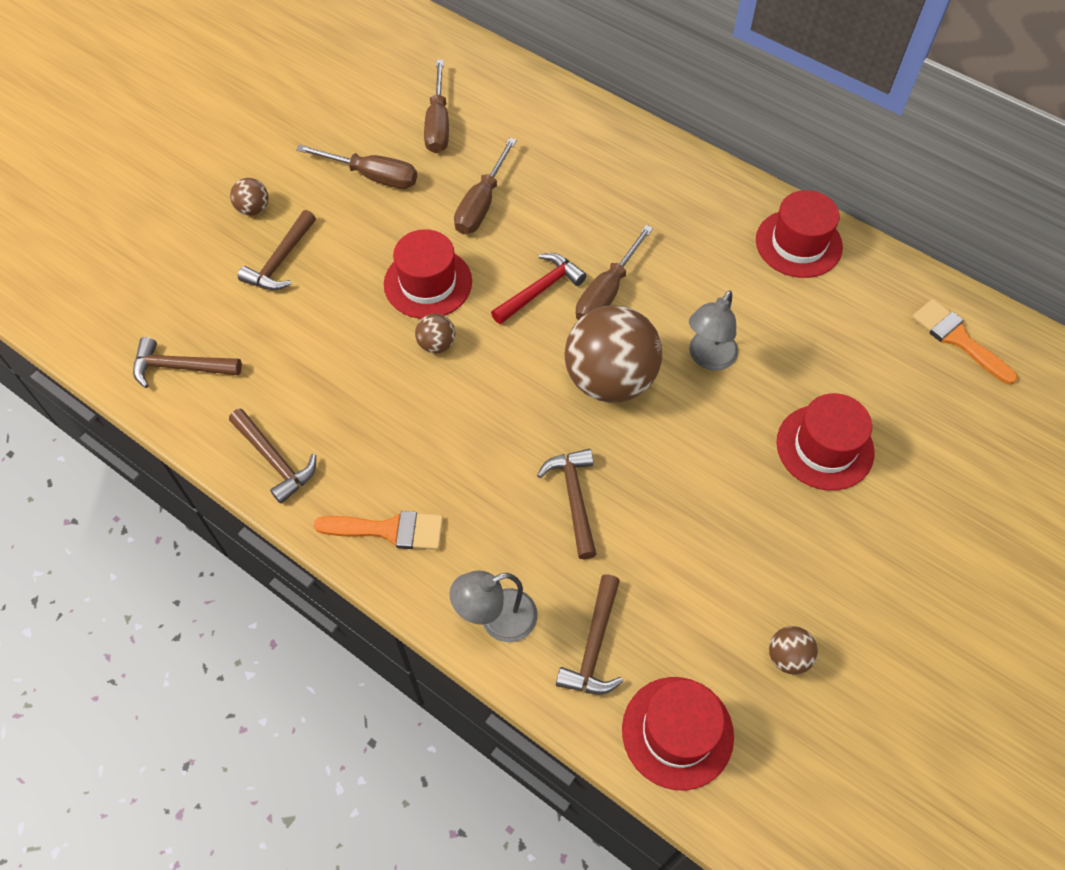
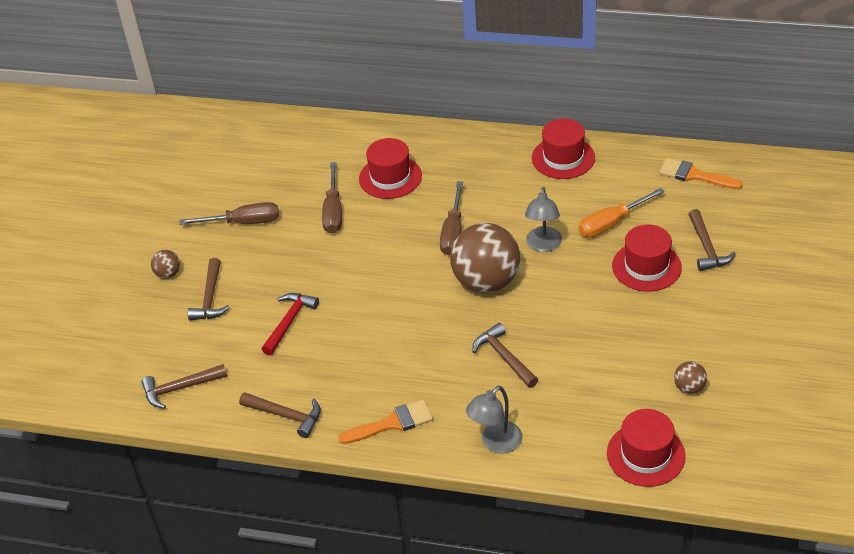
camera: 20 degrees left, 15 degrees down
(428, 283) = (326, 272): red hat -> red hat (390, 177)
(436, 344) = (355, 306): brown ball -> none
(438, 124) = (270, 174): brown screwdriver -> none
(540, 290) = (407, 247): red hammer -> red hammer (289, 322)
(594, 645) = (566, 431): brown hammer -> brown hammer (706, 247)
(812, 364) = (611, 223): none -> orange screwdriver

